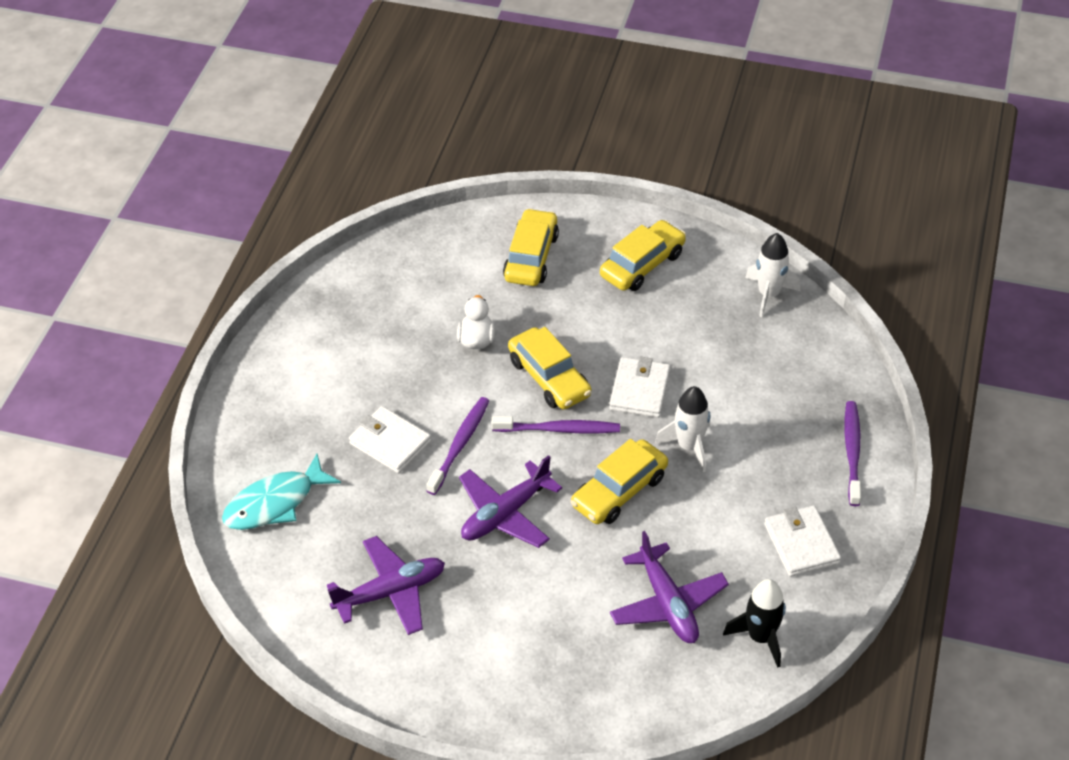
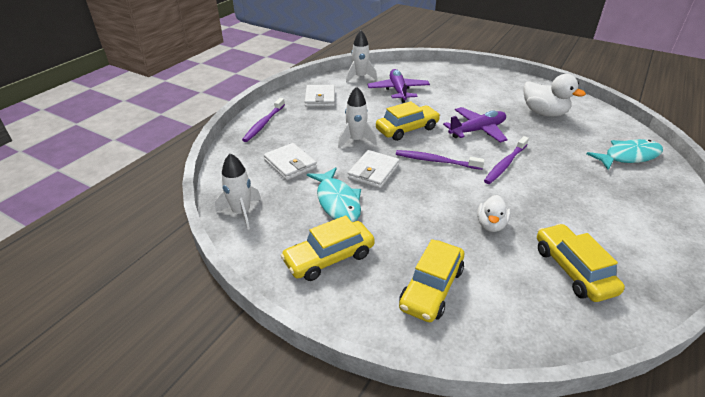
camera: 165 degrees left, 10 degrees down
(390, 442) = (555, 173): white wallet -> white wallet (290, 164)
(390, 592) = (544, 113): purple plane -> white duck
(549, 378) = (436, 189): yellow car -> yellow car (573, 270)
(666, 333) = (337, 202): none -> turquoise fish
(760, 637) = (360, 77): black rocket -> white rocket

